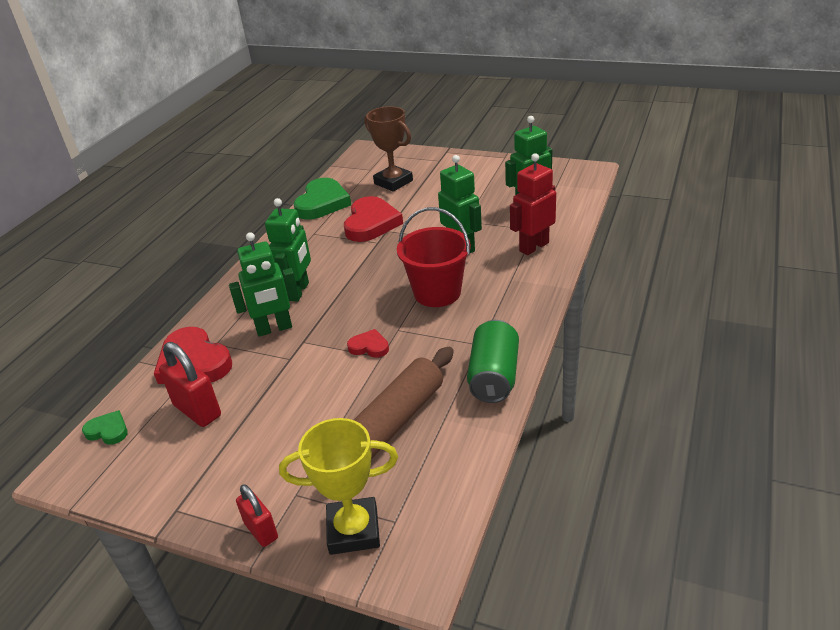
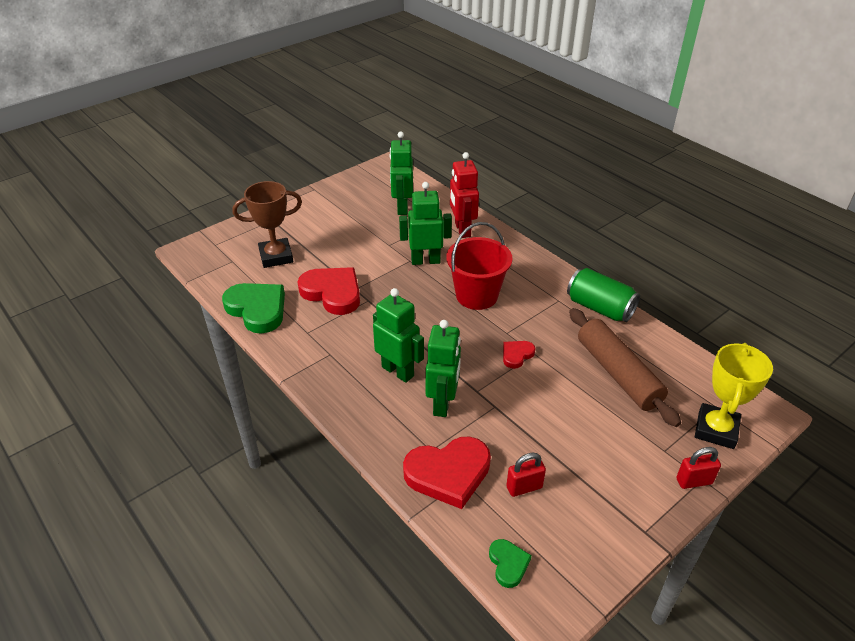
camera: 65 degrees left, 5 degrees up
(108, 430) = (508, 564): green heart -> green heart turned 120 degrees clockwise
(197, 410) = (524, 487): red padlock -> red padlock, size x0.63

